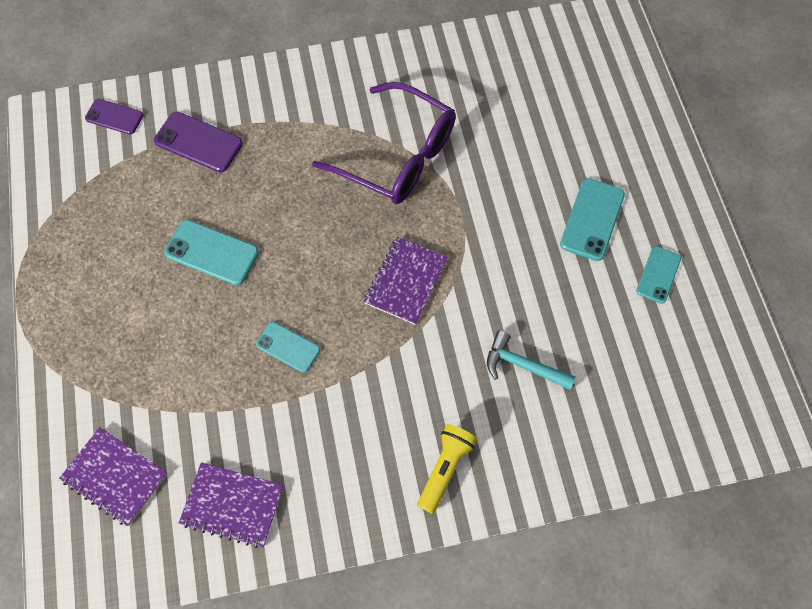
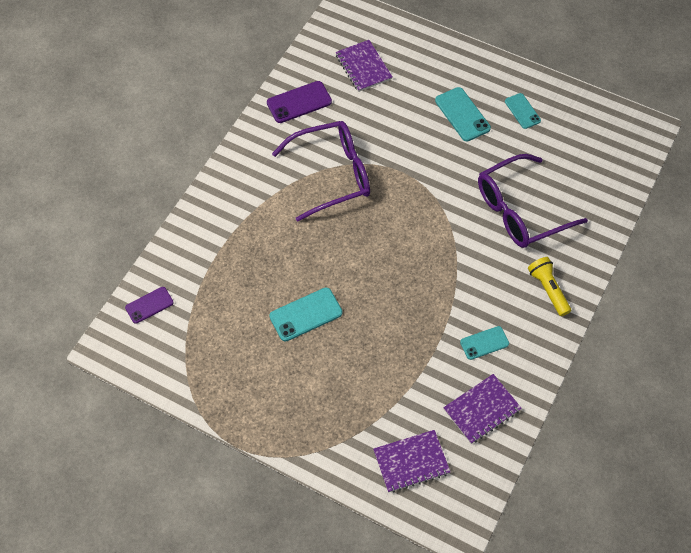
camera: 50 degrees left, 5 degrees down
(198, 142) = (217, 270): purple phone -> purple phone (299, 102)
(288, 347) = (407, 316): turquoise phone -> turquoise phone (484, 343)
(405, 281) = (418, 229): purple notebook -> purple notebook (363, 67)
(522, 365) = (519, 211): turquoise hammer -> purple glasses

